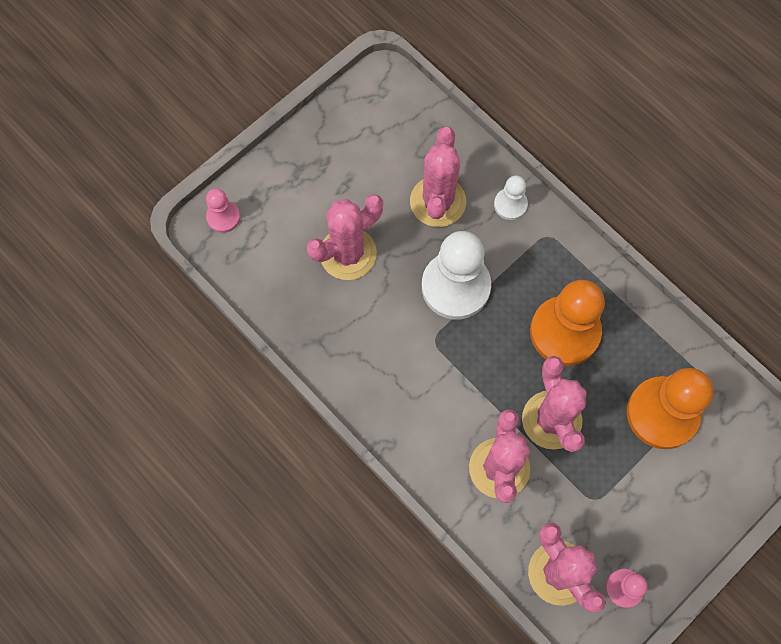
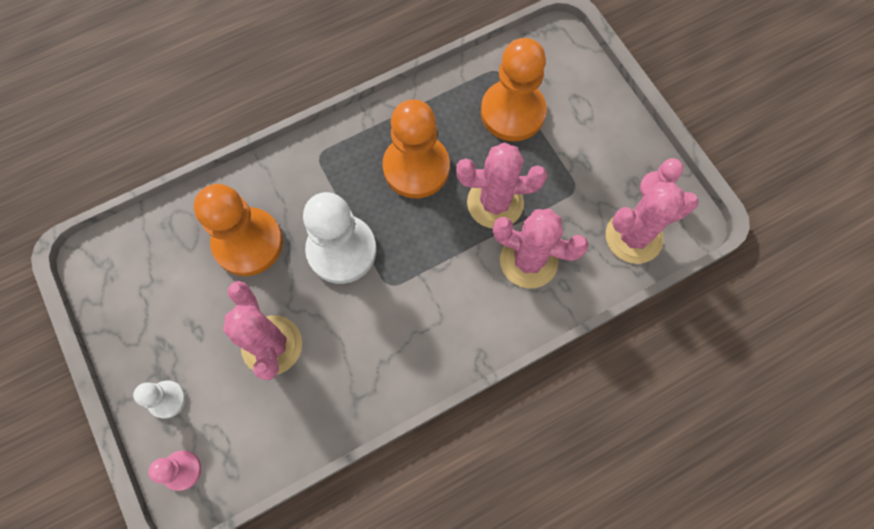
camera: 75 degrees left, 0 degrees up
(437, 201) = (248, 243): pink cactus -> orange pawn
(510, 204) = (276, 178): white pawn -> white pawn (167, 399)

